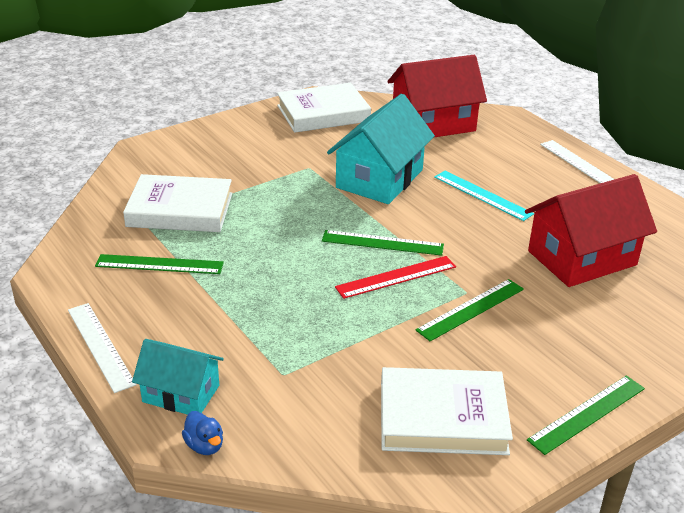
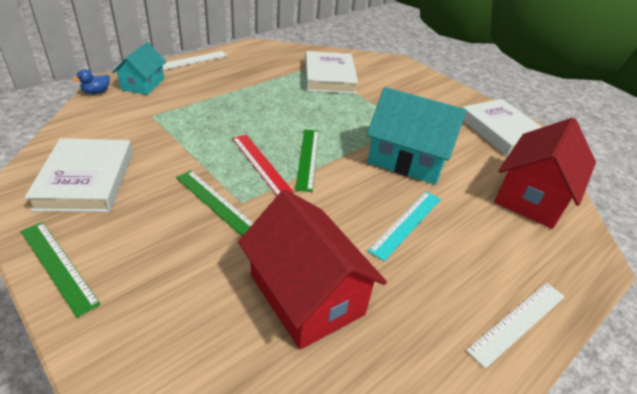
camera: 80 degrees right, 5 degrees up
(159, 264) = (267, 73): green ruler -> none
(433, 123) = (532, 196): red house -> red house turned 60 degrees clockwise

